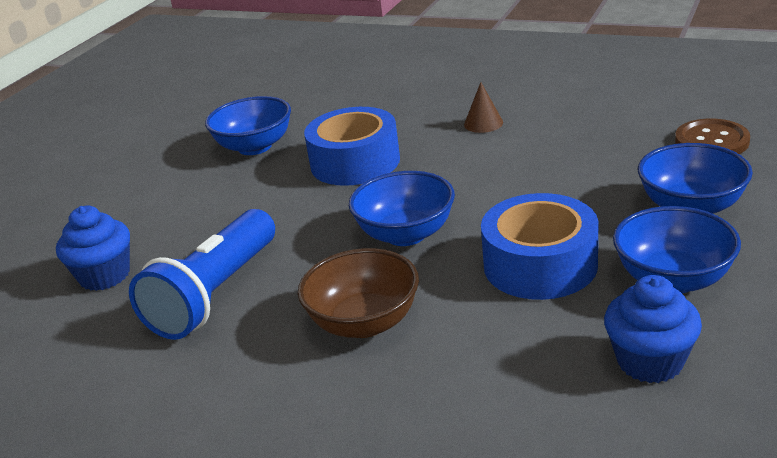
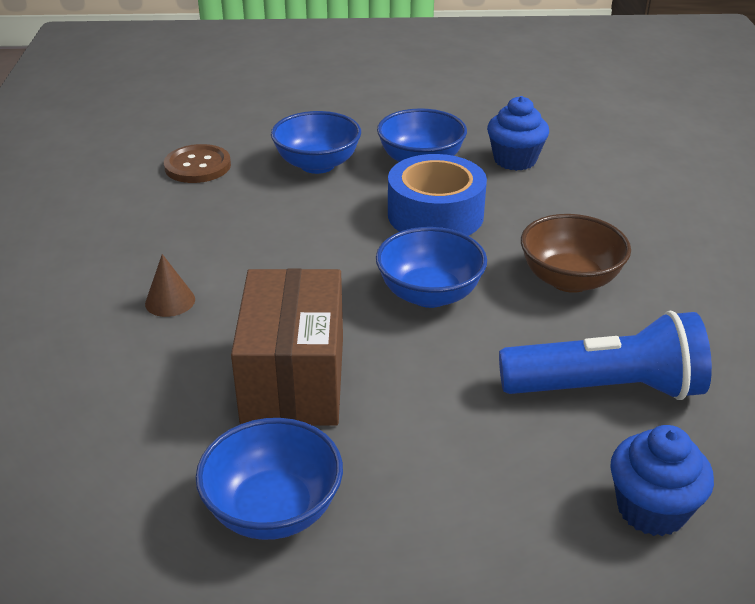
camera: 120 degrees left, 5 degrees up
(355, 162) = (294, 379): blue tape -> brown box

